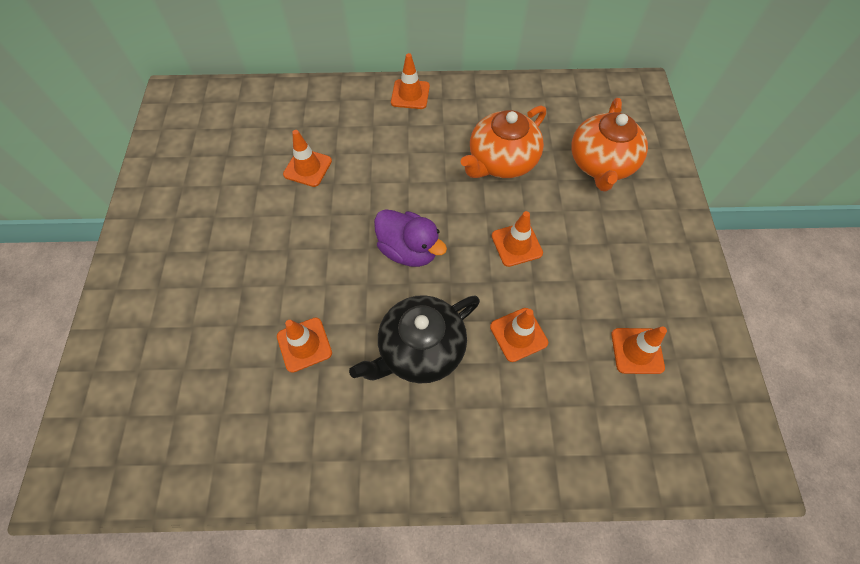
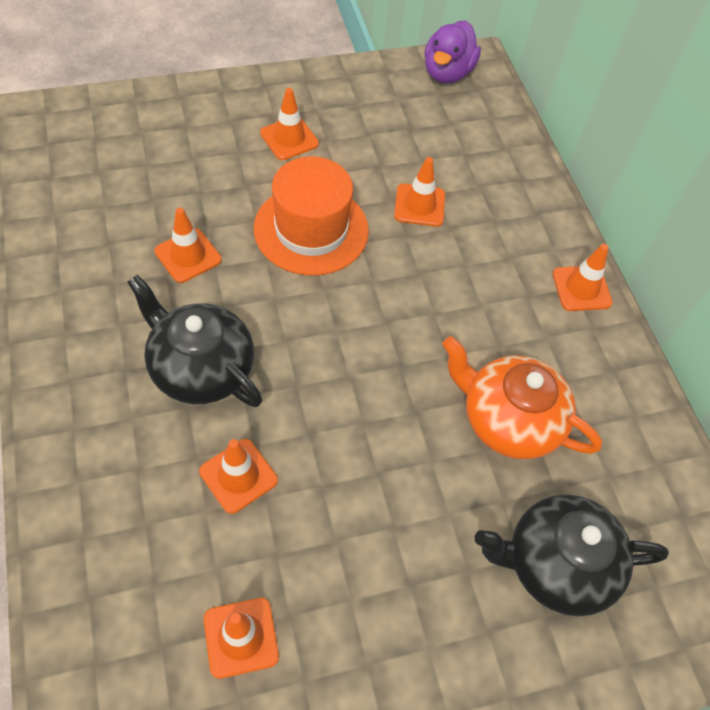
camera: 70 degrees right, 5 degrees down
(307, 246) = (311, 229): none -> orange hat
(408, 250) = (332, 332): purple duck -> purple duck (447, 73)
(516, 244) = (374, 457): orange traffic cone -> orange traffic cone (289, 138)
(601, 164) = (556, 564): orange teapot -> black teapot

